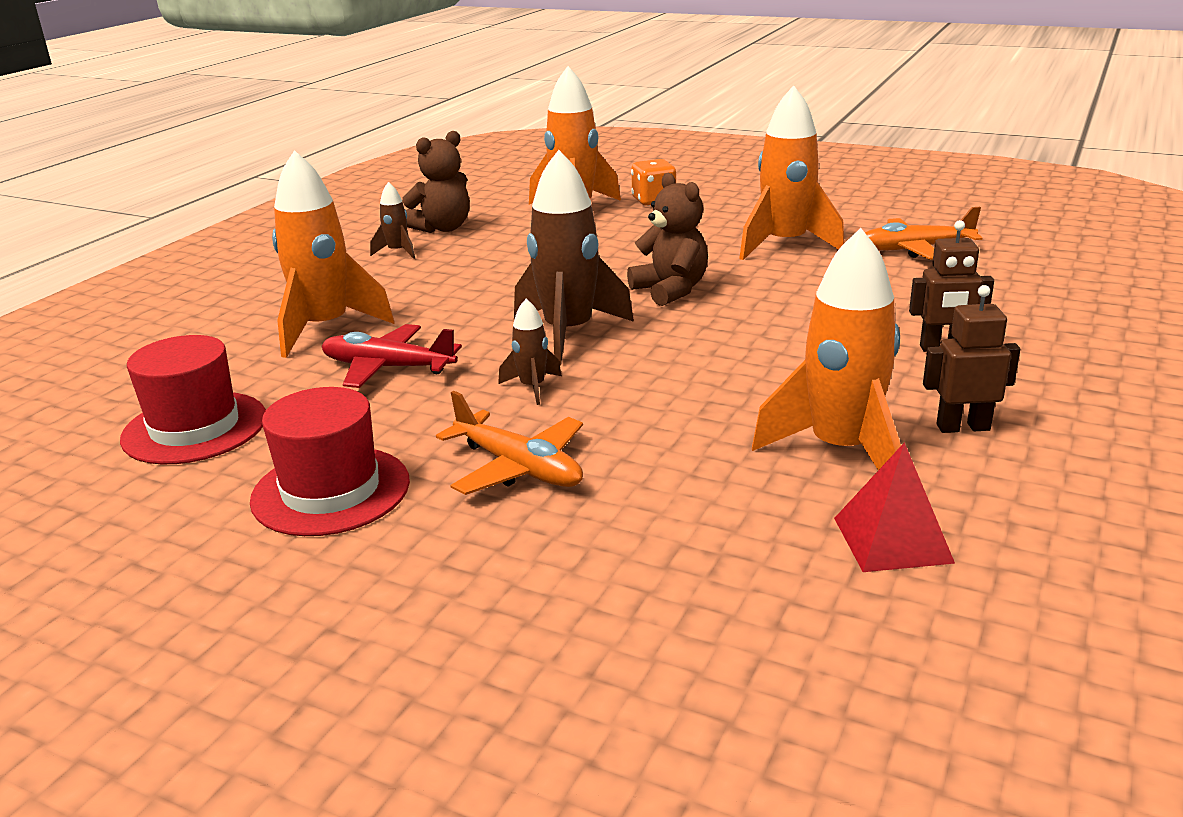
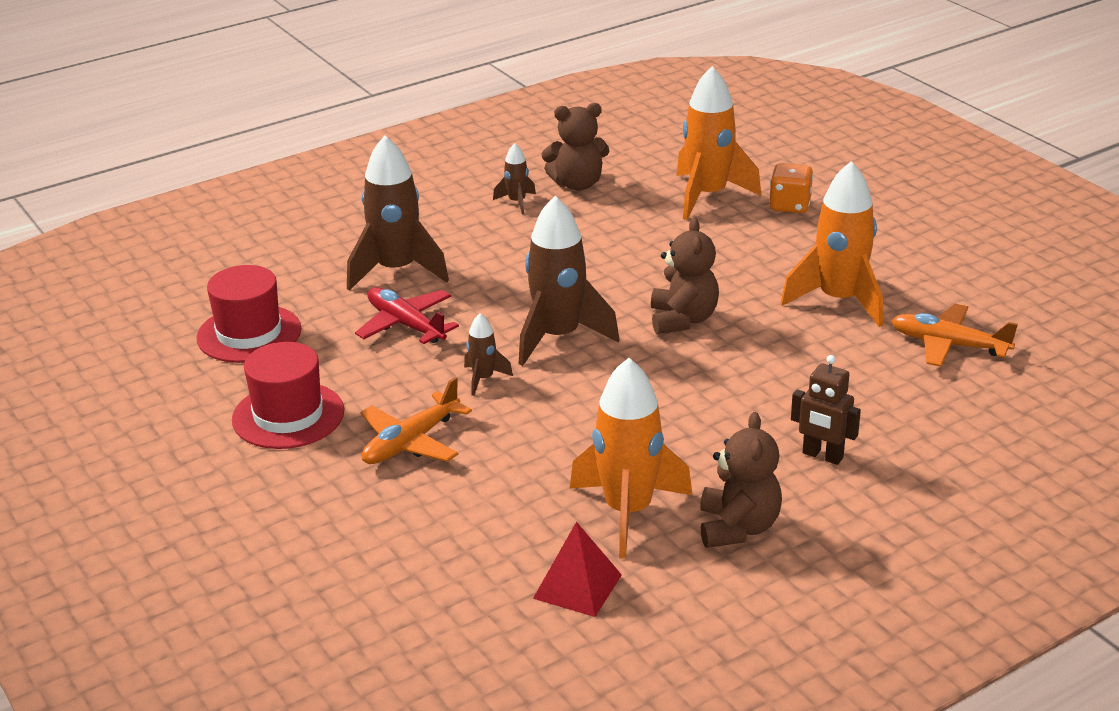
camera: 30 degrees right, 5 degrees up
(325, 328) = (396, 270): orange rocket -> brown rocket
(519, 468) = (410, 442): orange plane -> orange plane turned 60 degrees clockwise
(962, 427) = (738, 528): brown robot -> brown teddy bear

